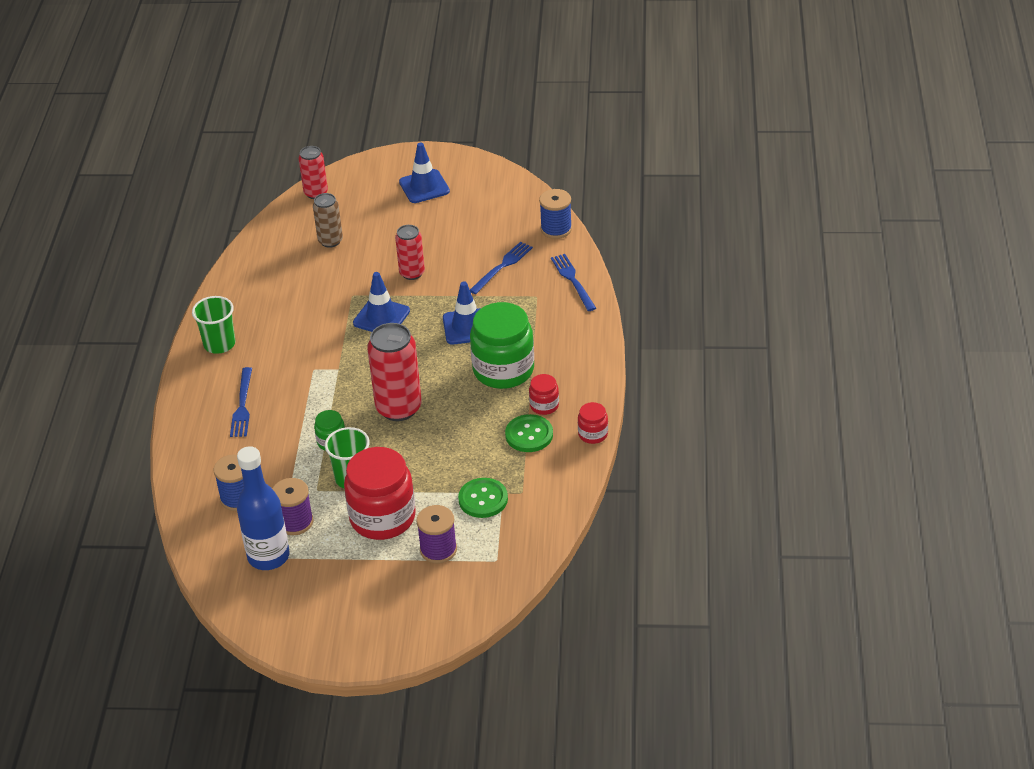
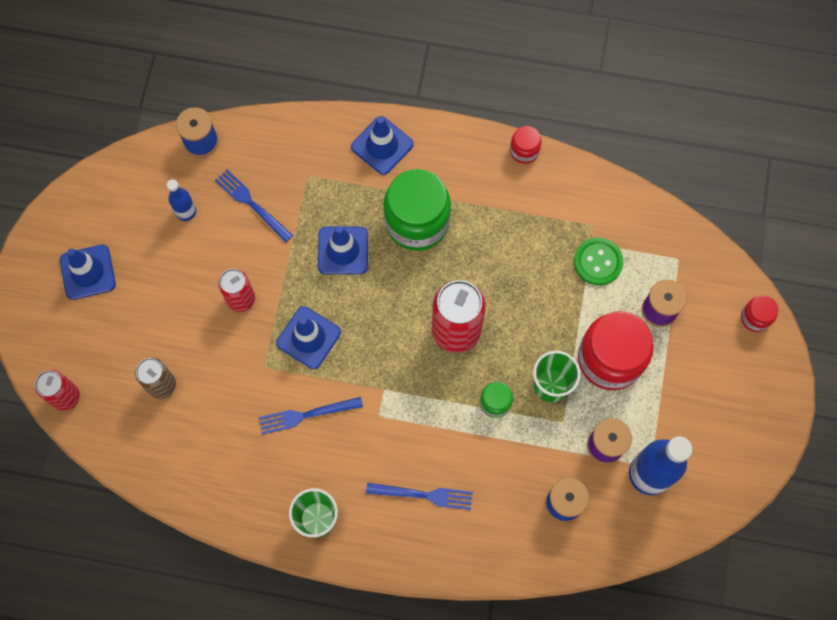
camera: 85 degrees left, 30 degrees up
(488, 230) = (186, 211): none -> blue bottle
(529, 435) = (516, 209): green button -> none
(544, 405) = (476, 189): red jar -> red jar (755, 318)
(573, 280) = (291, 137): blue fork -> blue fork (306, 415)
(577, 338) = (382, 145): none -> blue traffic cone

